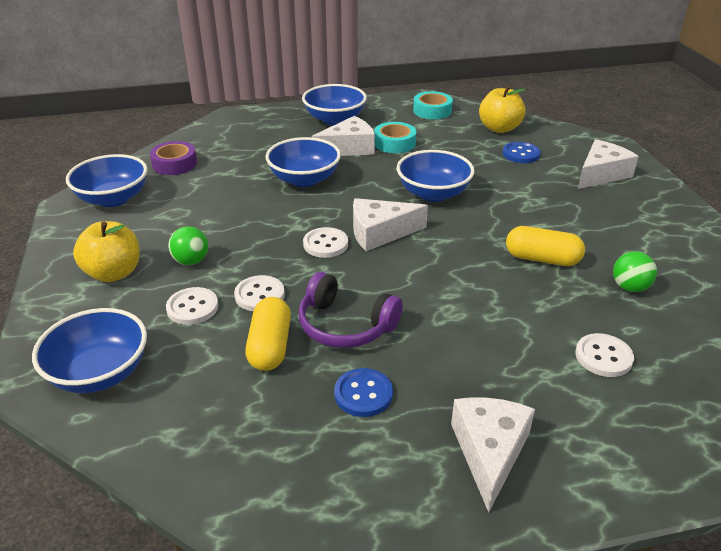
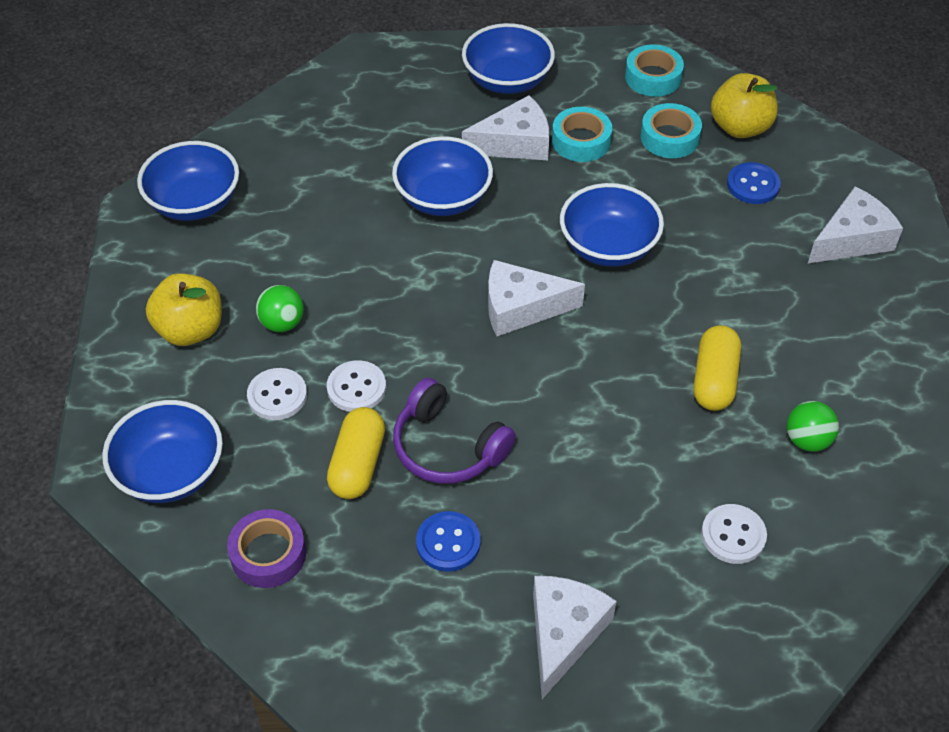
camera: 10 degrees right, 15 degrees up
(174, 164) = (276, 146): purple tape -> purple tape (268, 554)
(325, 244) = (449, 318): white button -> none
(454, 137) = (669, 137): none -> turquoise tape
(542, 259) = (714, 379): yellow capsule -> yellow capsule turned 75 degrees clockwise

